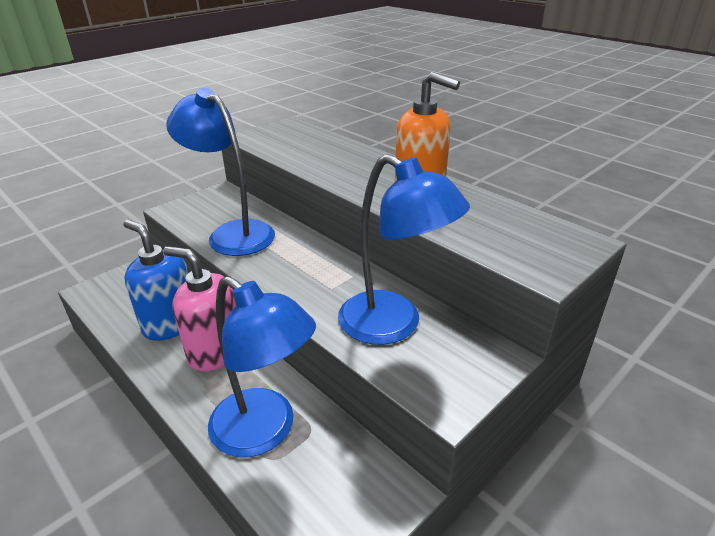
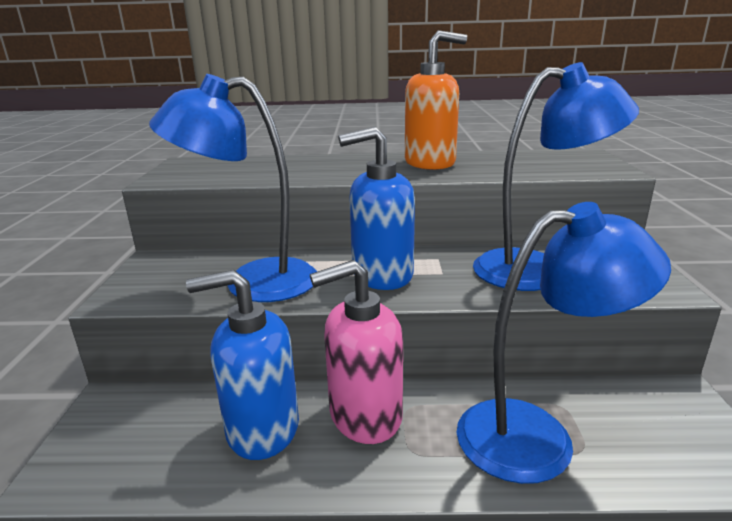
camera: 45 degrees left, 10 degrees down
(297, 268) = (381, 275): none -> blue soap dispenser

